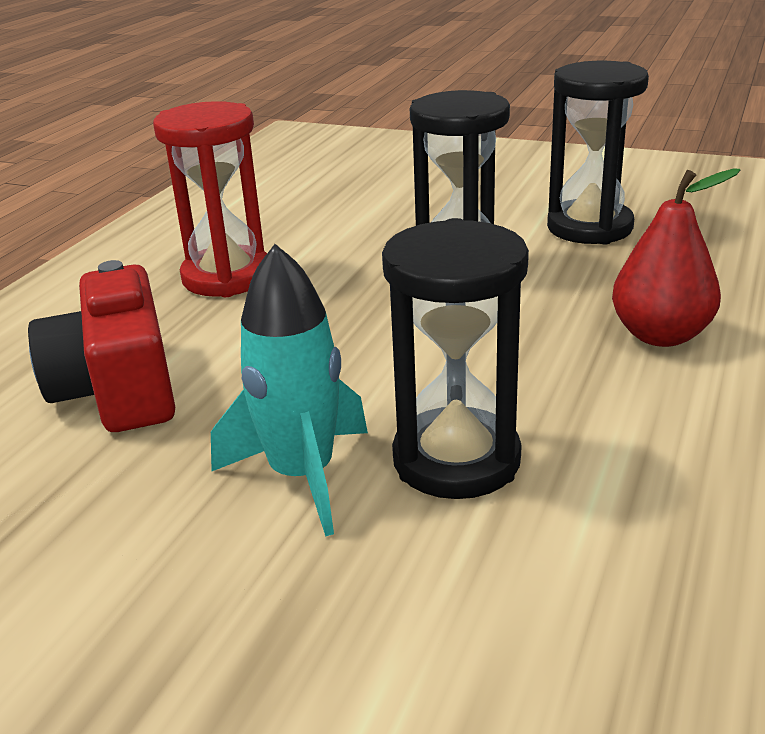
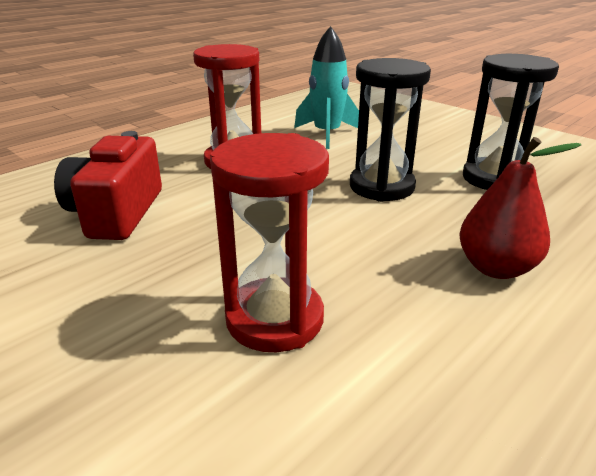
camera: 20 degrees right, 0 degrees up
(302, 476) = (168, 299): turquoise rocket -> turquoise rocket (327, 134)
(456, 460) = (275, 319): black hourglass -> red hourglass

